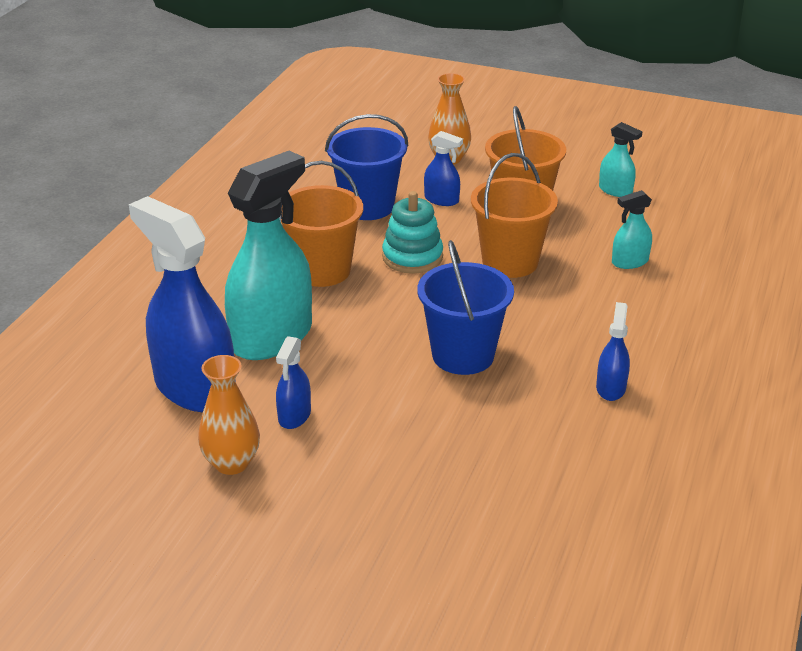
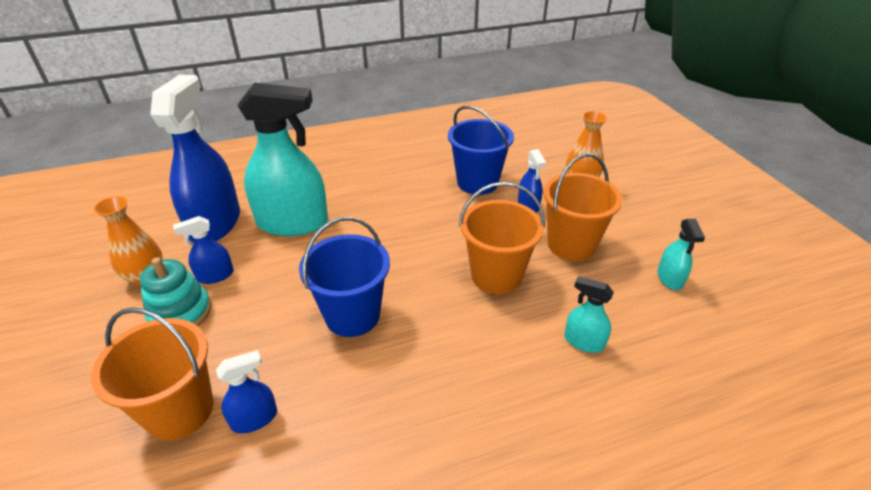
camera: 50 degrees right, 5 degrees up
(322, 270) = (385, 203): orange bucket -> orange bucket (180, 410)
(412, 257) = (445, 229): turquoise stacking toy -> turquoise stacking toy (180, 313)
(610, 388) = (389, 429): blue spray bottle -> blue spray bottle (254, 419)

